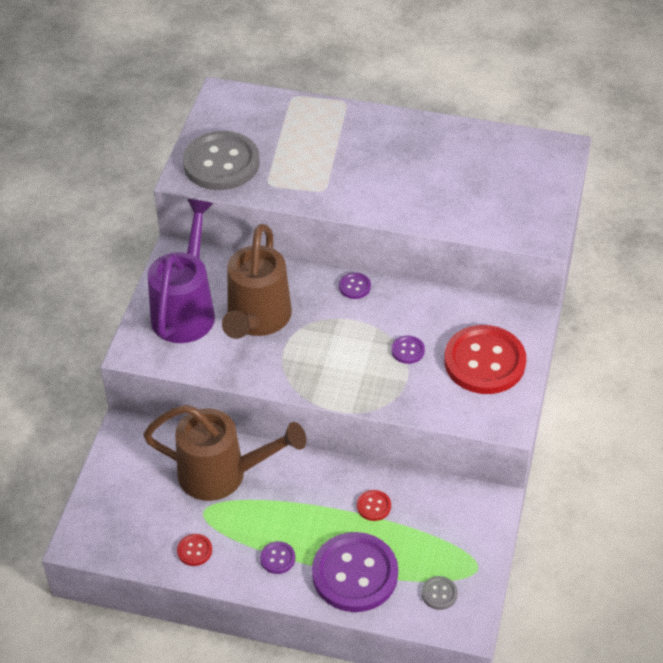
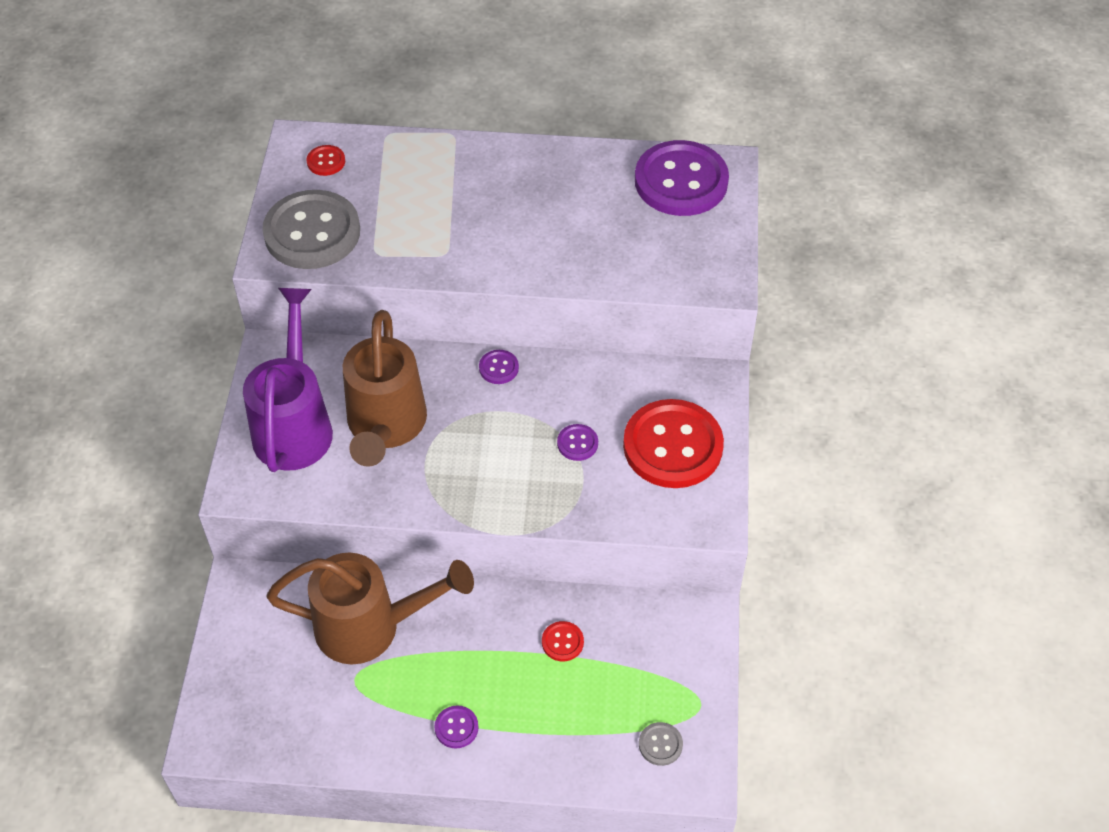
camera: 10 degrees left, 5 degrees up
(194, 550) = (352, 732): red button -> red button (326, 161)
(355, 574) = (554, 734): purple button -> purple button (681, 181)

